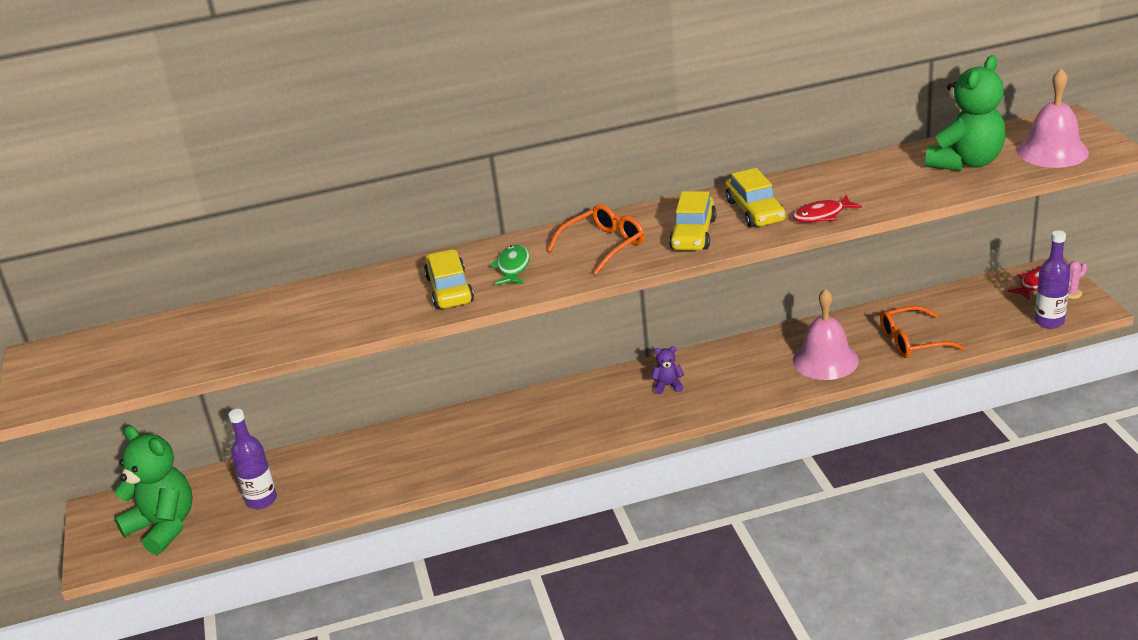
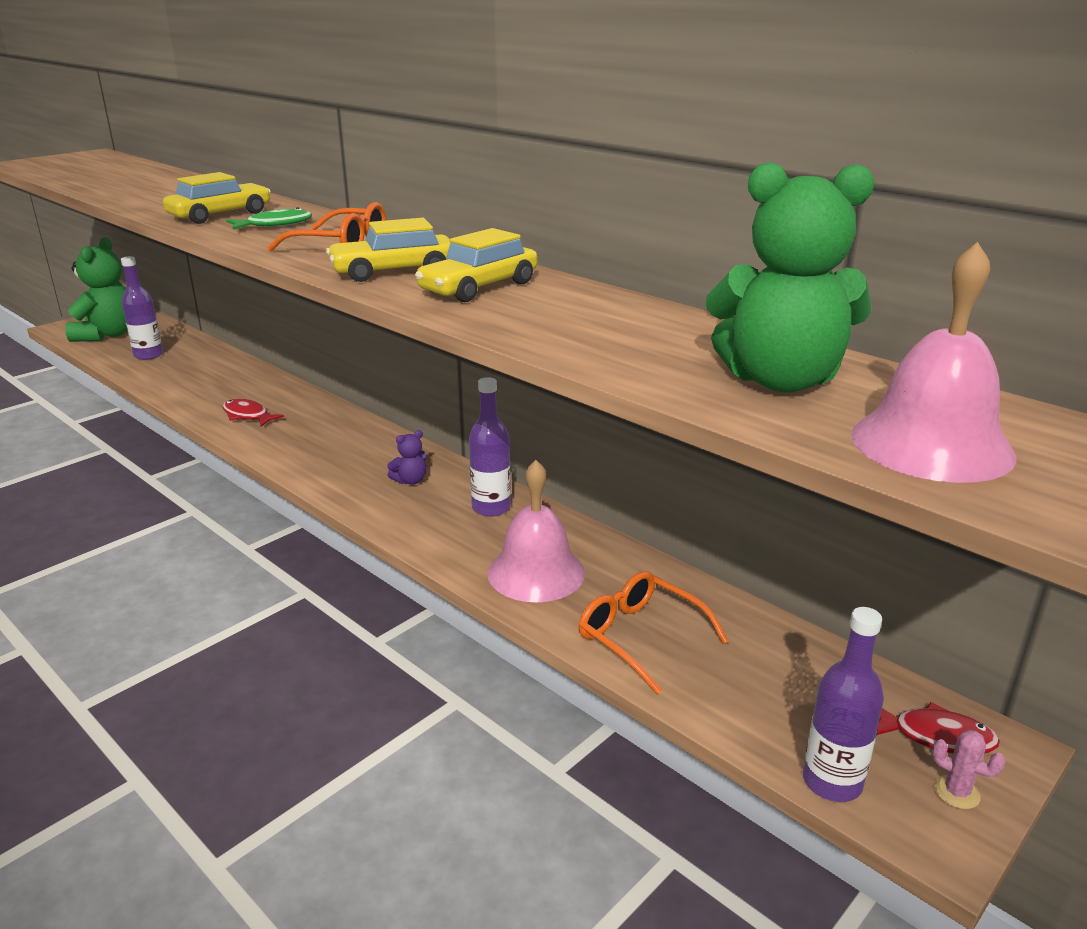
camera: 55 degrees right, 5 degrees down
(668, 386) = (410, 481): purple teddy bear -> purple teddy bear turned 90 degrees clockwise
(734, 360) = (491, 508): none -> purple bottle
(822, 215) = (497, 320): red fish -> red fish (247, 416)

